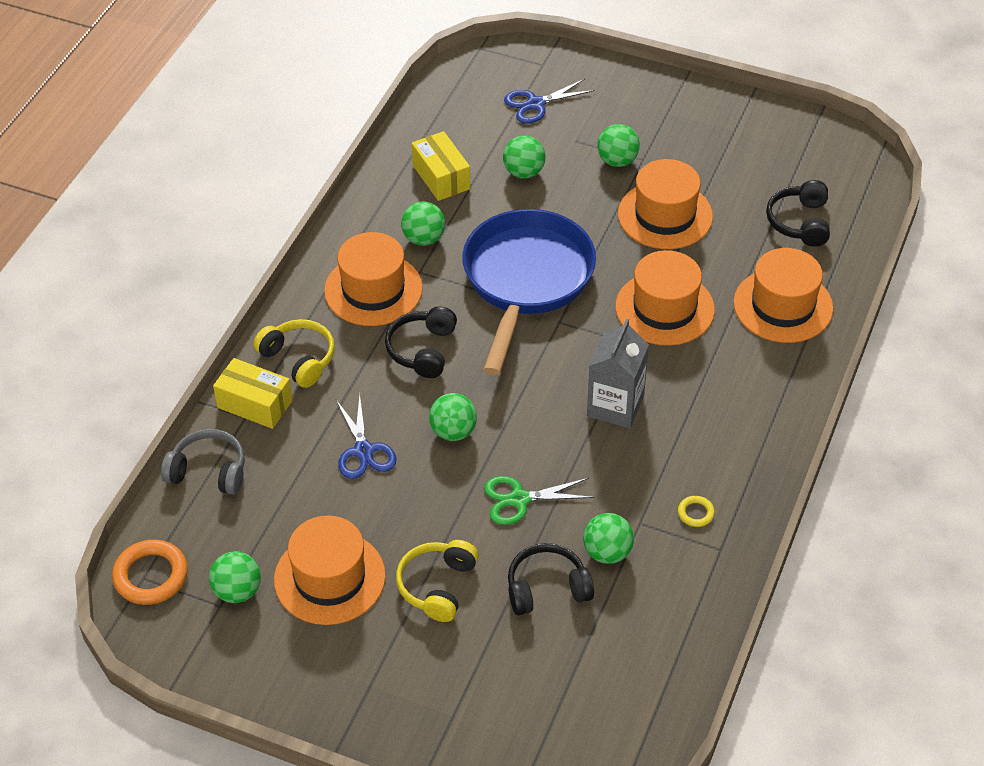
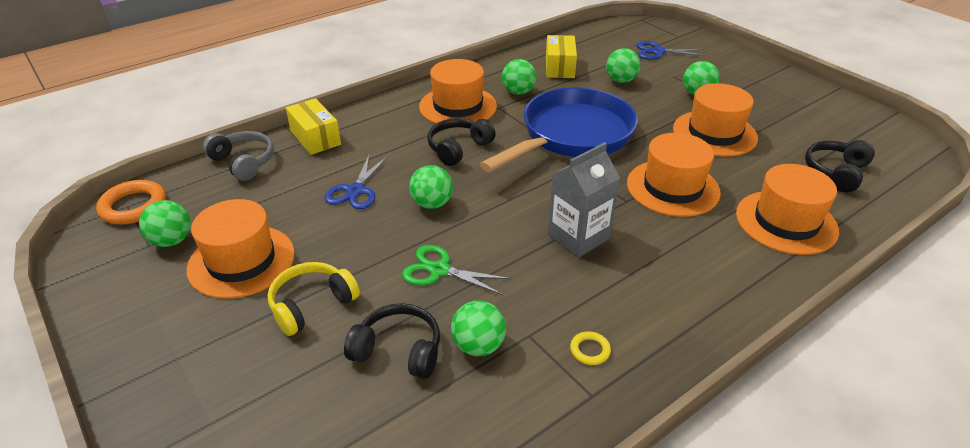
camera: 30 degrees right, 10 degrees down
(299, 359) = (370, 125): yellow headphones -> none

